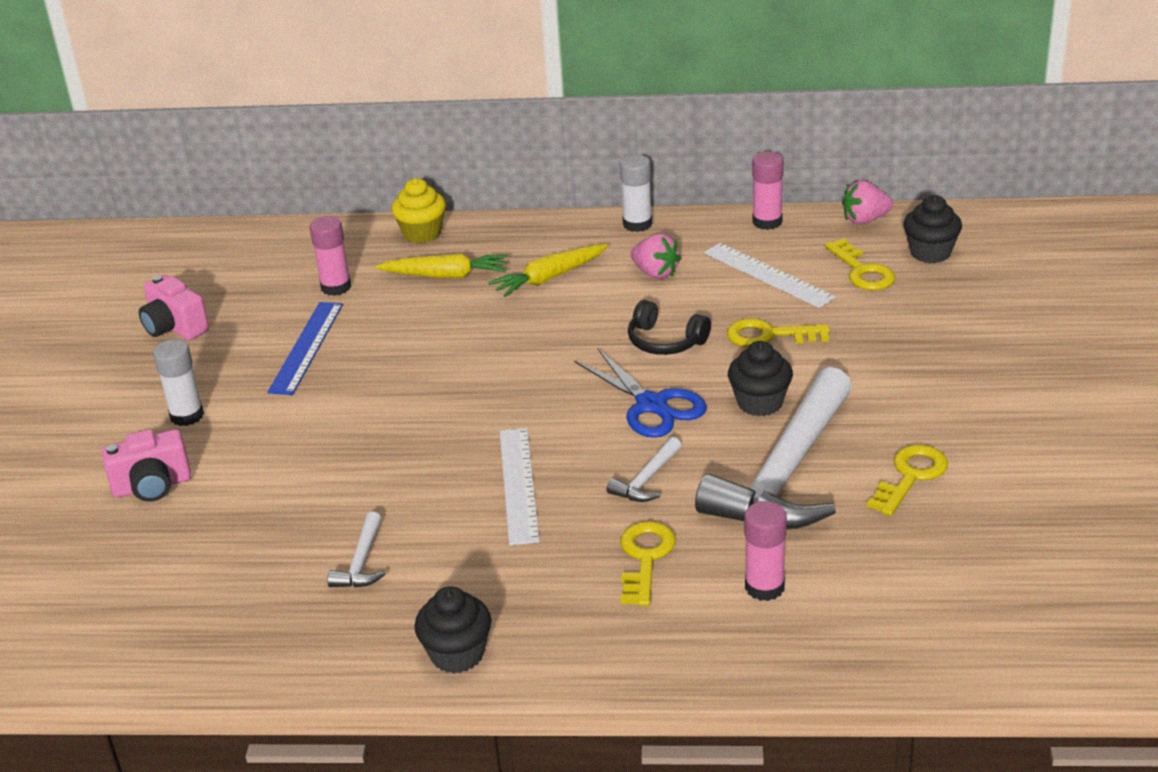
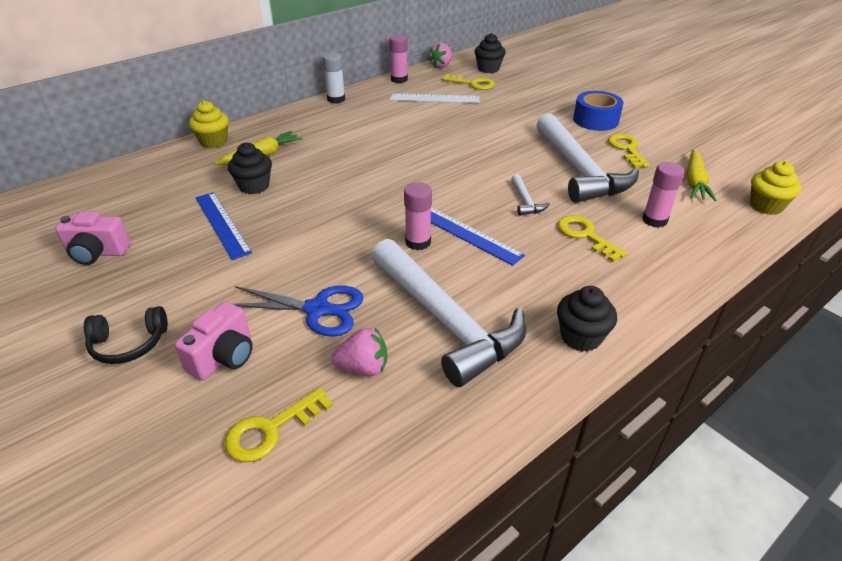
camera: 45 degrees left, 5 degrees up
(187, 416) = (187, 300): white glue stick -> none
(336, 287) = (195, 186): pink glue stick -> pink glue stick (418, 242)
(361, 562) = (445, 321): white hammer -> white hammer, size x2.46
(518, 485) = (467, 234): white ruler -> blue ruler
(549, 278) = (326, 136): yellow carrot -> yellow carrot (695, 182)
(651, 405) = (472, 169): blue scissors -> blue scissors (317, 309)
(655, 273) = (379, 115): pink strawberry -> pink strawberry (363, 368)
(665, 341) = (432, 140): black headphones -> black headphones (129, 343)
(760, 403) = (518, 148): black cupcake -> black cupcake (254, 186)
(769, 335) = (476, 120): yellow key -> yellow key (271, 429)
(947, 411) = (595, 120): none -> blue tape
(958, 655) = (765, 206): none -> yellow cupcake

